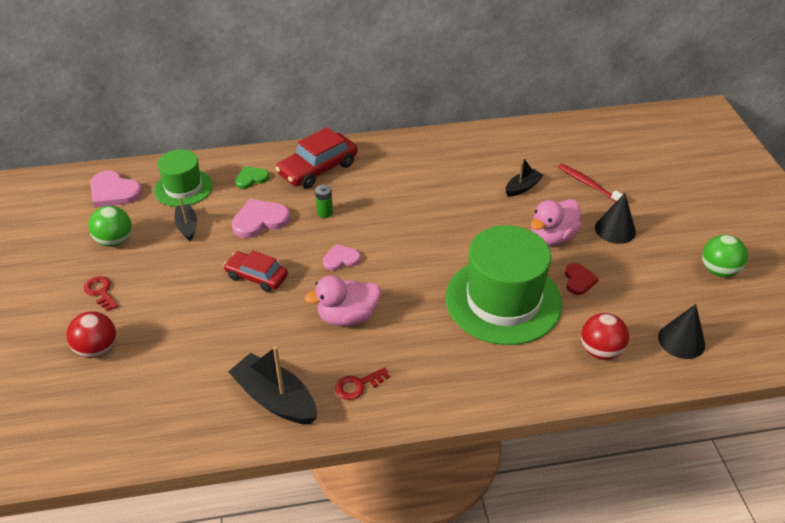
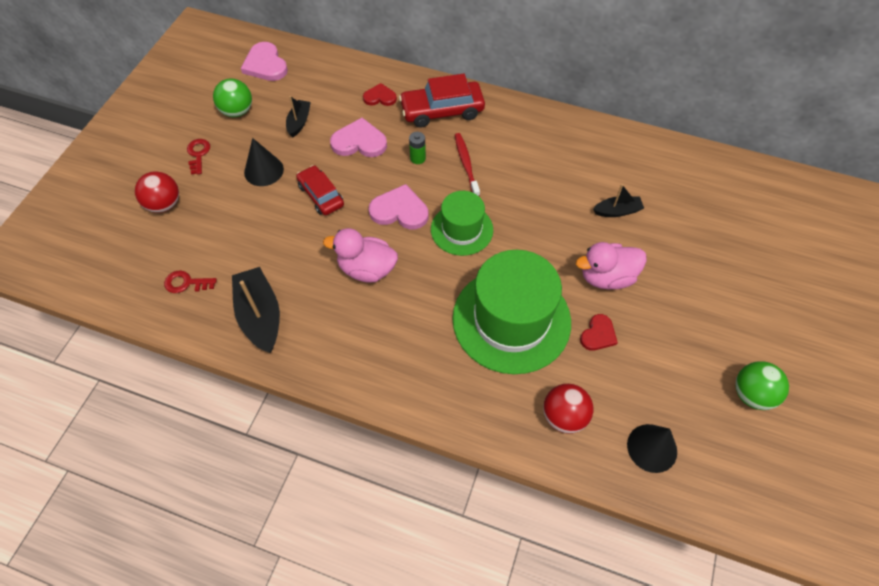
camera: 30 degrees right, 15 degrees up
(183, 188) = (320, 83): green hat -> green hat (461, 229)
(251, 178) = (380, 97): green heart -> red heart
(341, 259) = (399, 210): pink heart -> pink heart, size x1.60
(358, 385) = (331, 338): red key -> red key (186, 283)
(588, 184) = (687, 236): red toothbrush -> red toothbrush (466, 164)
(615, 229) = (676, 298): black cone -> black cone (264, 170)

